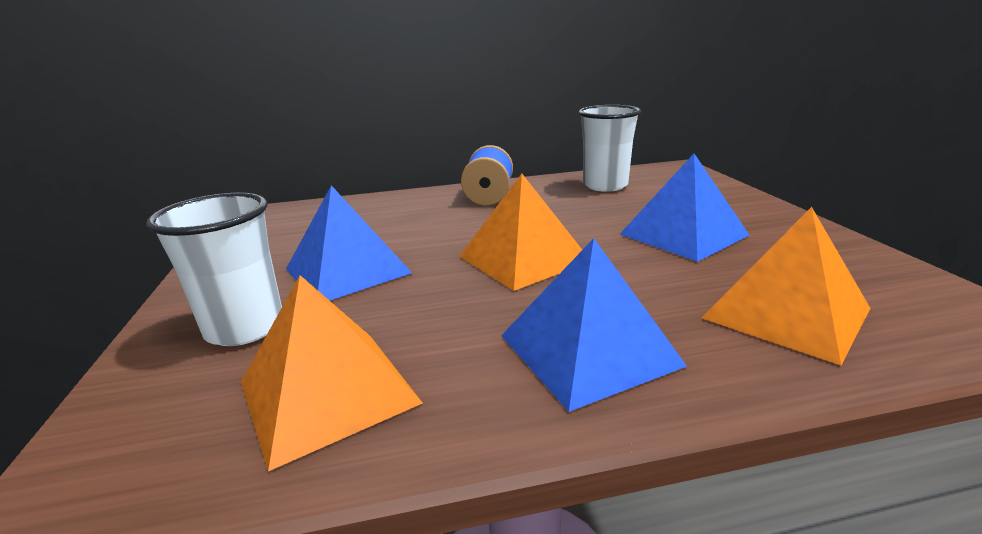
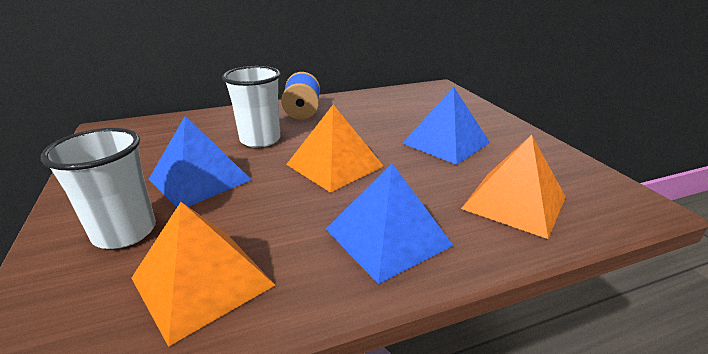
camera: 10 degrees left, 5 degrees up
(605, 185) = (388, 102): white cup -> white cup (260, 140)

